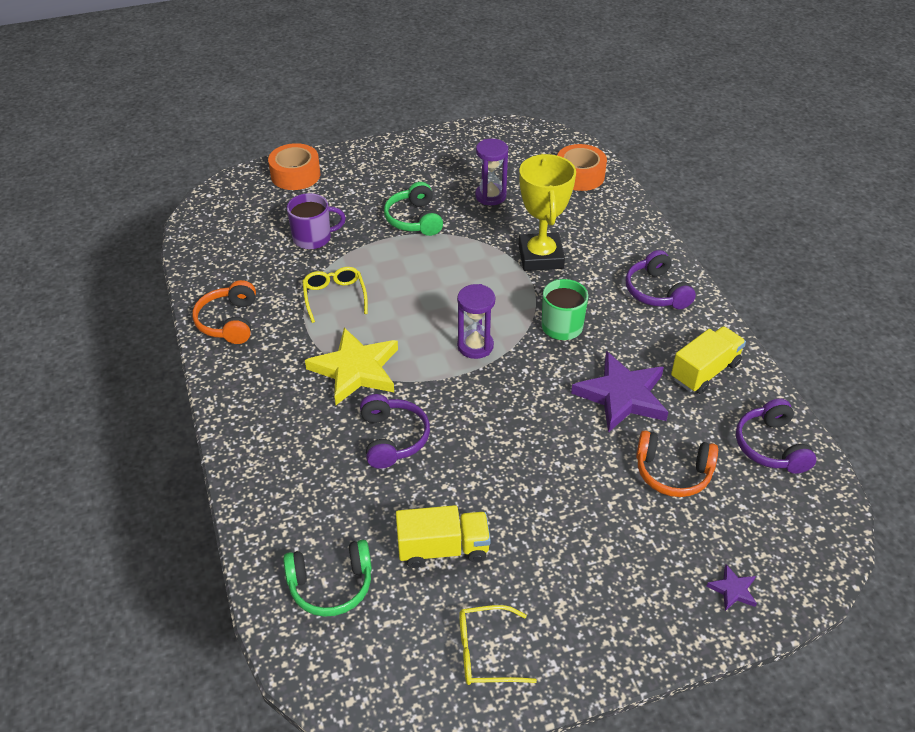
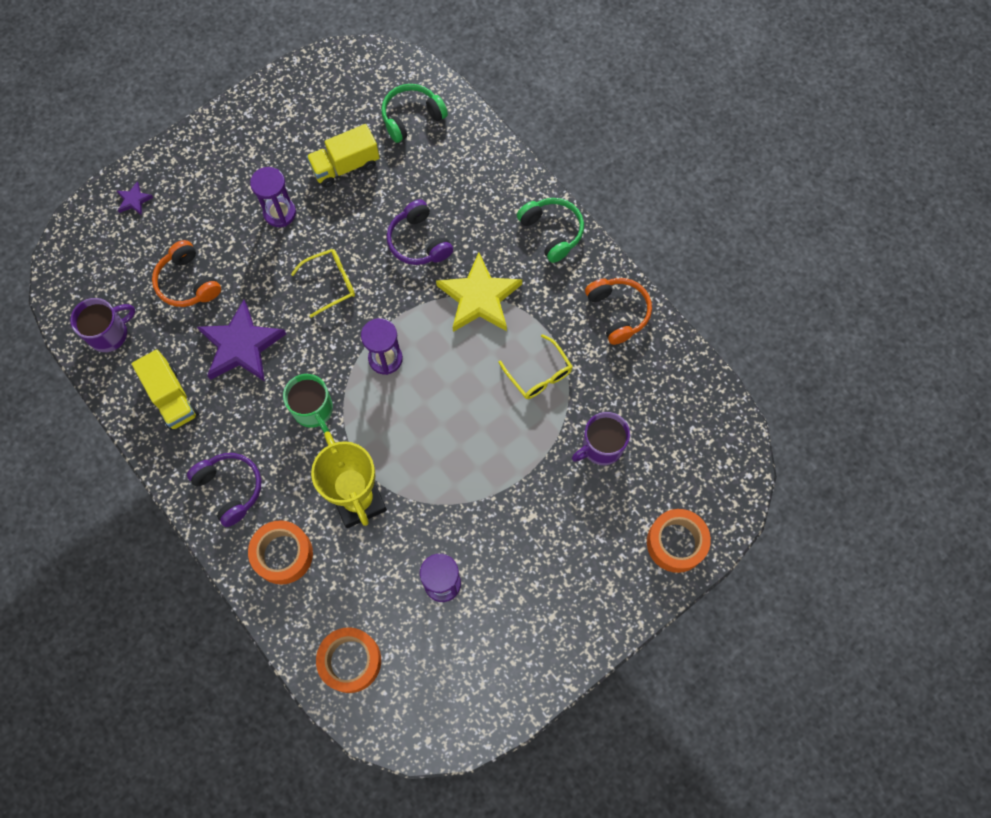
camera: 160 degrees right, 25 degrees up
(414, 219) = (510, 513): green headphones -> green headphones (552, 232)
(486, 652) = (293, 108): yellow glasses -> yellow glasses (330, 283)
(544, 517) = (280, 213): none -> purple hourglass
(617, 241) = (283, 554): none -> orange tape
(672, 472) = (188, 282): orange headphones -> orange headphones turned 120 degrees counterclockwise
(705, 371) = (171, 398): yellow truck -> yellow truck turned 60 degrees counterclockwise
(771, 446) = (109, 333): purple headphones -> purple mug

